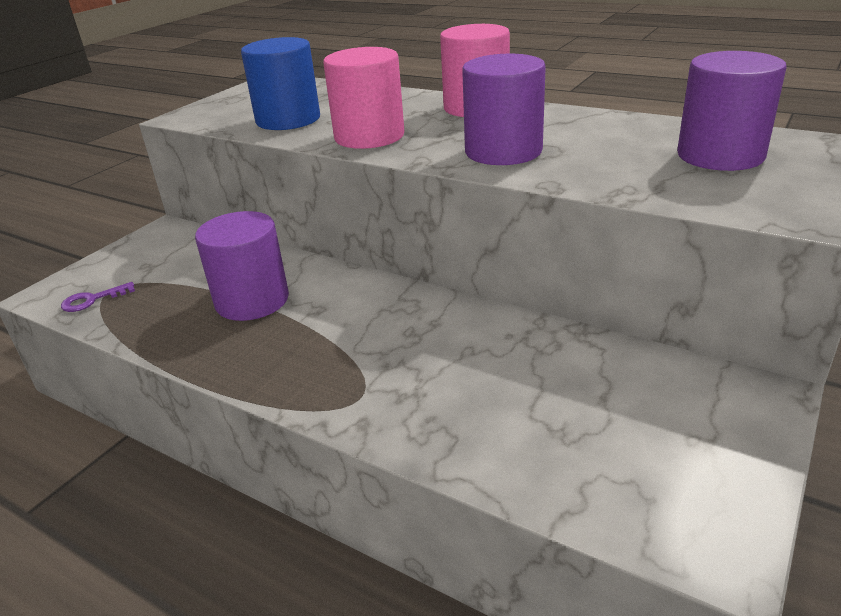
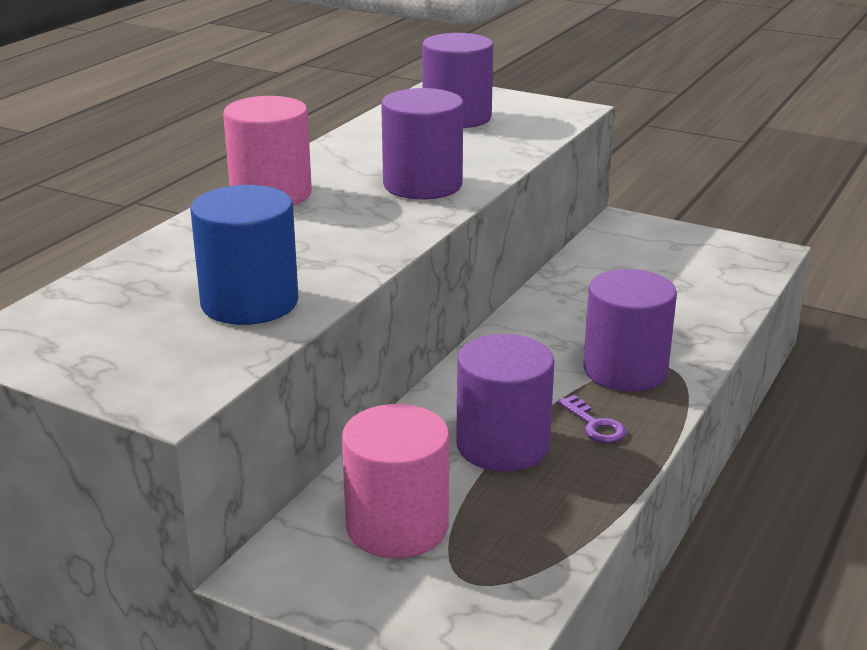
camera: 95 degrees left, 5 degrees down
(92, 300) = (498, 591): purple key -> purple key (595, 425)
(353, 369) = (625, 370): none -> purple cylinder
(369, 136) = (349, 247): pink cylinder -> pink cylinder (397, 526)

